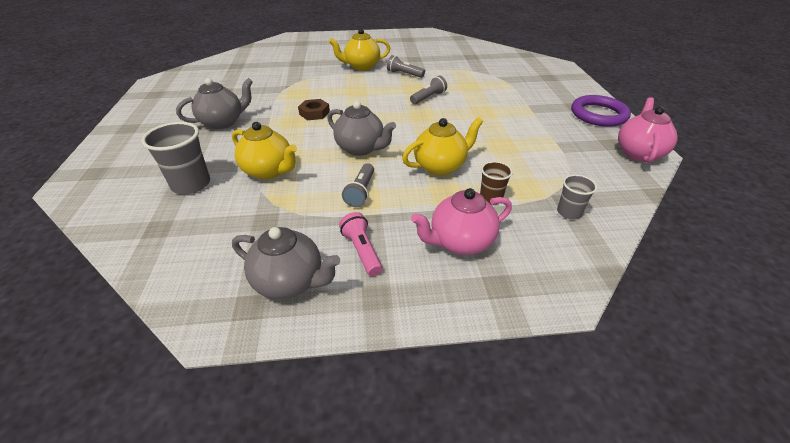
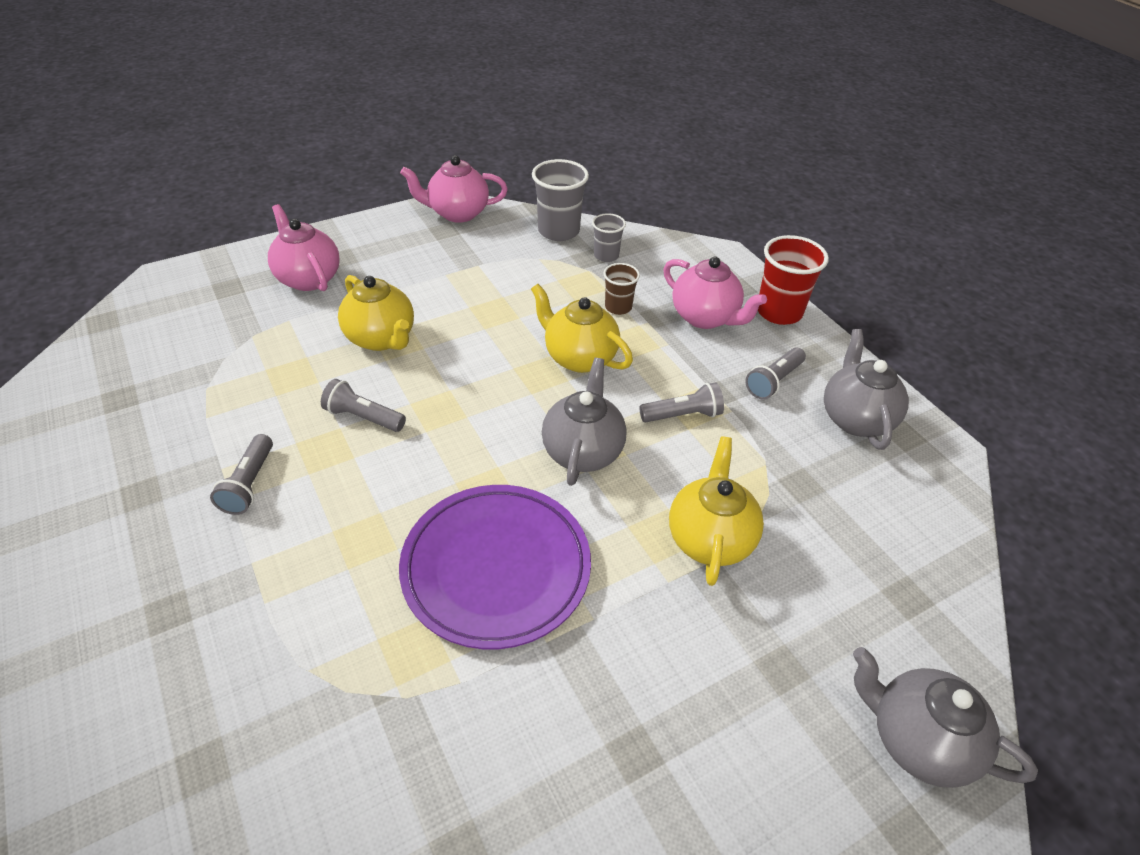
camera: 115 degrees left, 5 degrees up
(191, 184) = (810, 626): grey cup -> grey cup (558, 231)
(223, 122) = (612, 724): grey teapot -> grey teapot (917, 740)
(314, 113) = (496, 568): brown nut -> purple plate
(361, 66) = (211, 583): yellow teapot -> yellow teapot (381, 338)
(362, 250) = (773, 381): pink flashlight -> grey flashlight
(449, 299) = (779, 312): none -> red cup
(553, 96) = (308, 278): none -> pink teapot
(598, 114) = (363, 239): purple ring -> none

